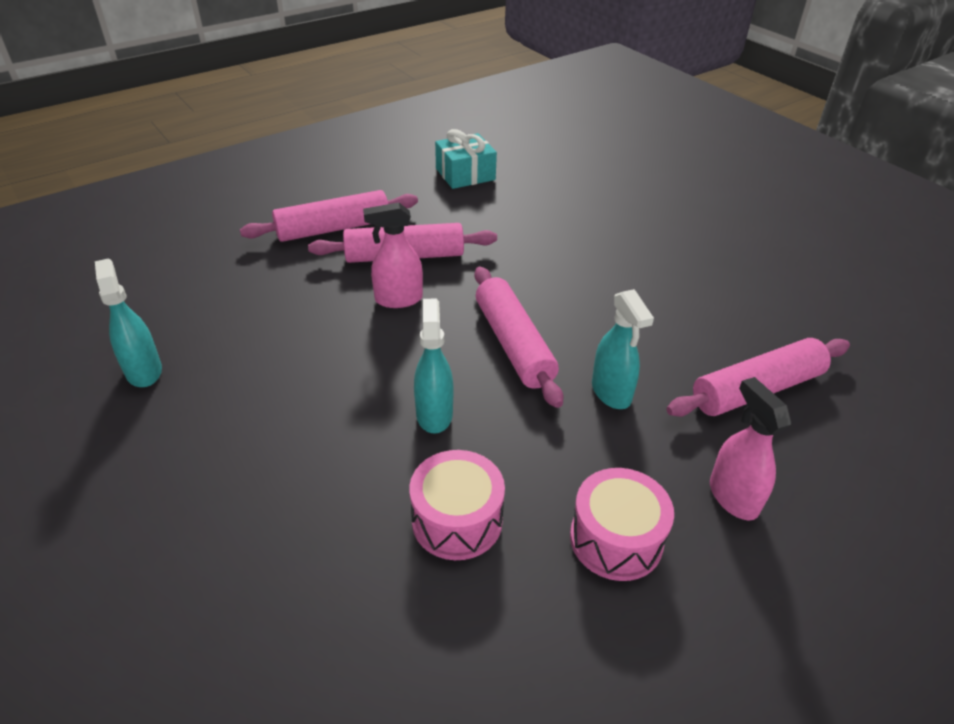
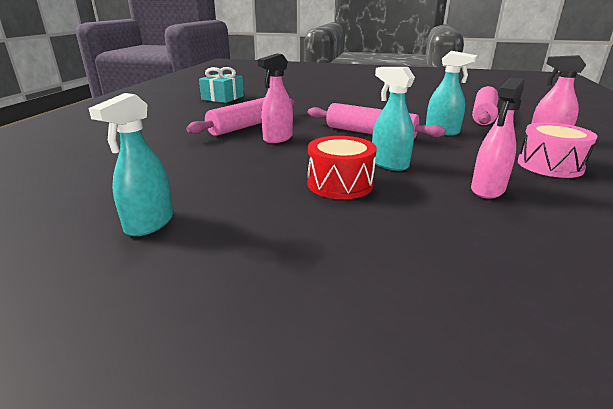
camera: 40 degrees left, 15 degrees down
(144, 371) = (149, 224): turquoise spray bottle -> turquoise spray bottle turned 90 degrees counterclockwise
(333, 228) = (178, 129): pink rolling pin -> none
(338, 414) = (340, 184): none -> red drum
(457, 520) = (487, 190): pink drum -> pink spray bottle

